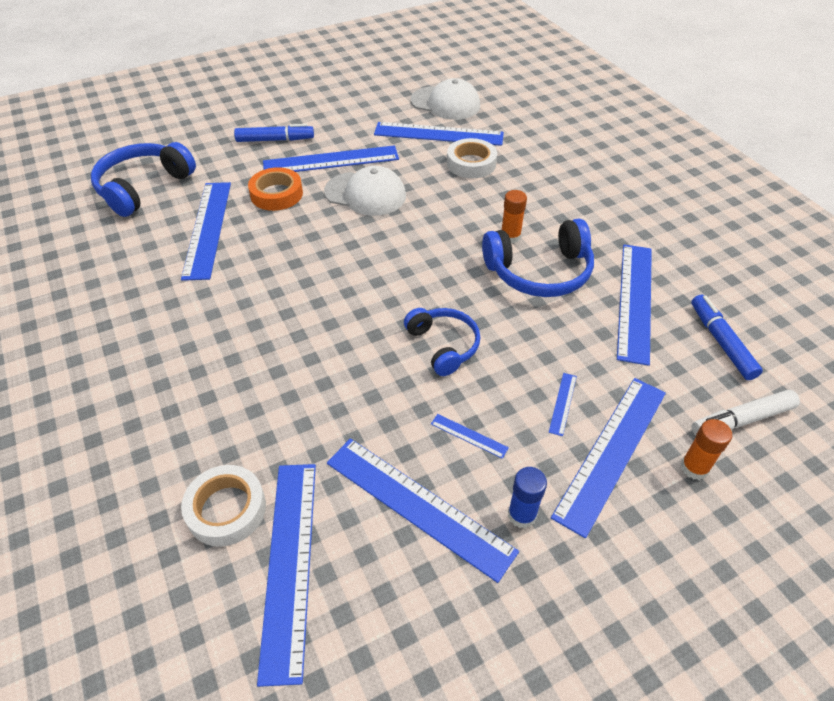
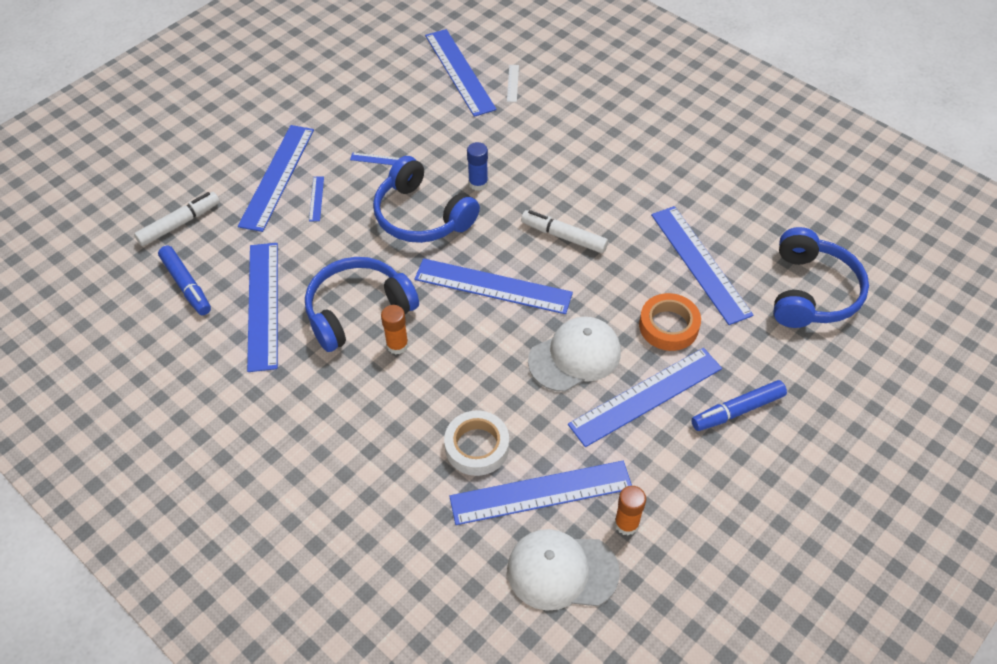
camera: 160 degrees right, 5 degrees up
(226, 509) = (513, 83): white tape -> white ruler
(309, 283) = (564, 236): none -> white marker
(365, 194) = (575, 356): white cap -> white cap turned 150 degrees clockwise
(418, 506) = (398, 114): blue ruler -> blue ruler (493, 286)
(443, 345) = (422, 216): blue headphones -> blue headphones, size x1.55
(522, 515) = (332, 127): blue glue stick -> blue glue stick (478, 183)
(694, 467) = (219, 182): orange glue stick -> orange glue stick (626, 524)

